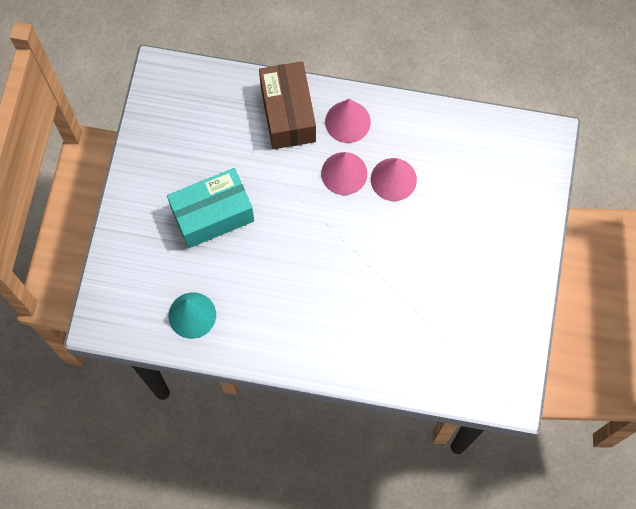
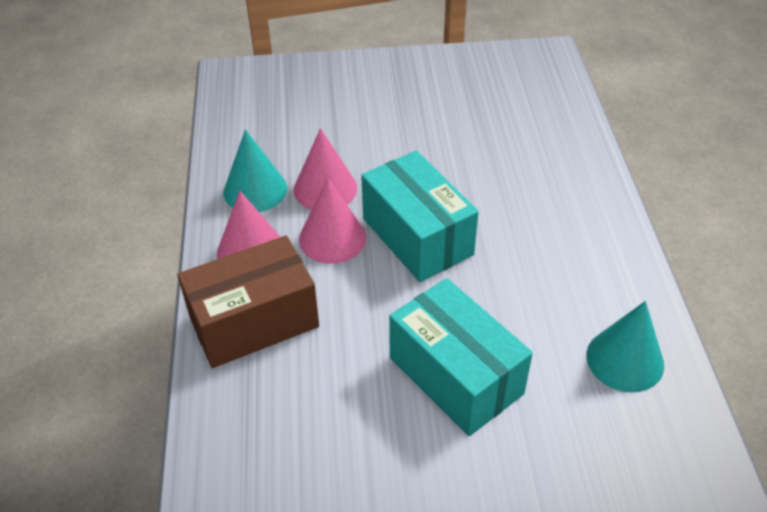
camera: 105 degrees left, 25 degrees down
(329, 227) = (417, 236): none -> turquoise box
(405, 134) = (255, 190): none -> turquoise cone

